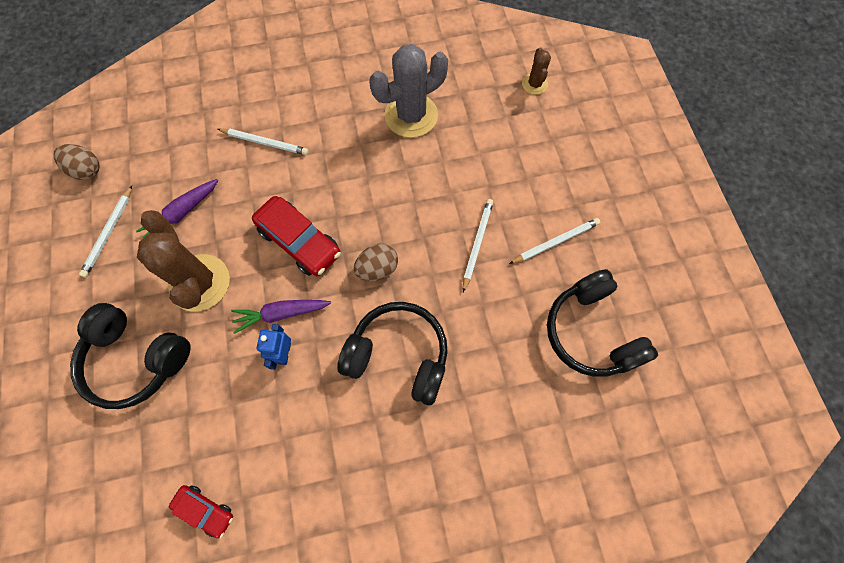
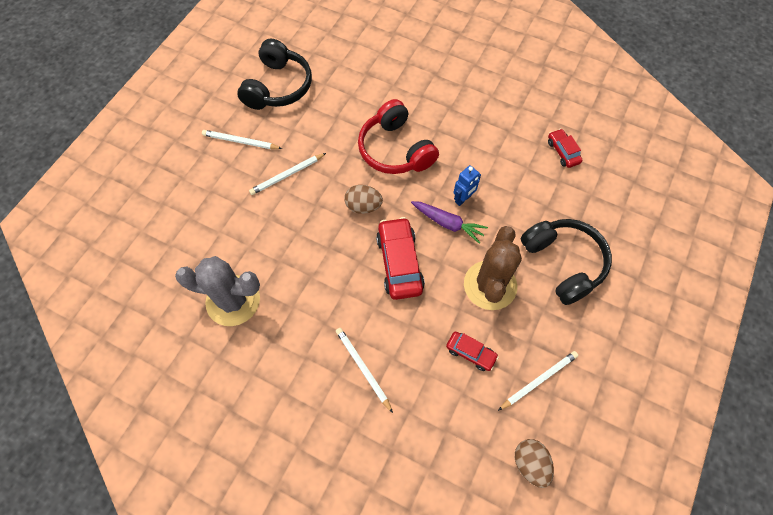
camera: 140 degrees left, 5 degrees down
(182, 213) = (470, 353): purple carrot -> red car
(398, 355) = (395, 150): black headphones -> red headphones
(534, 84) = (120, 253): brown cactus -> none

